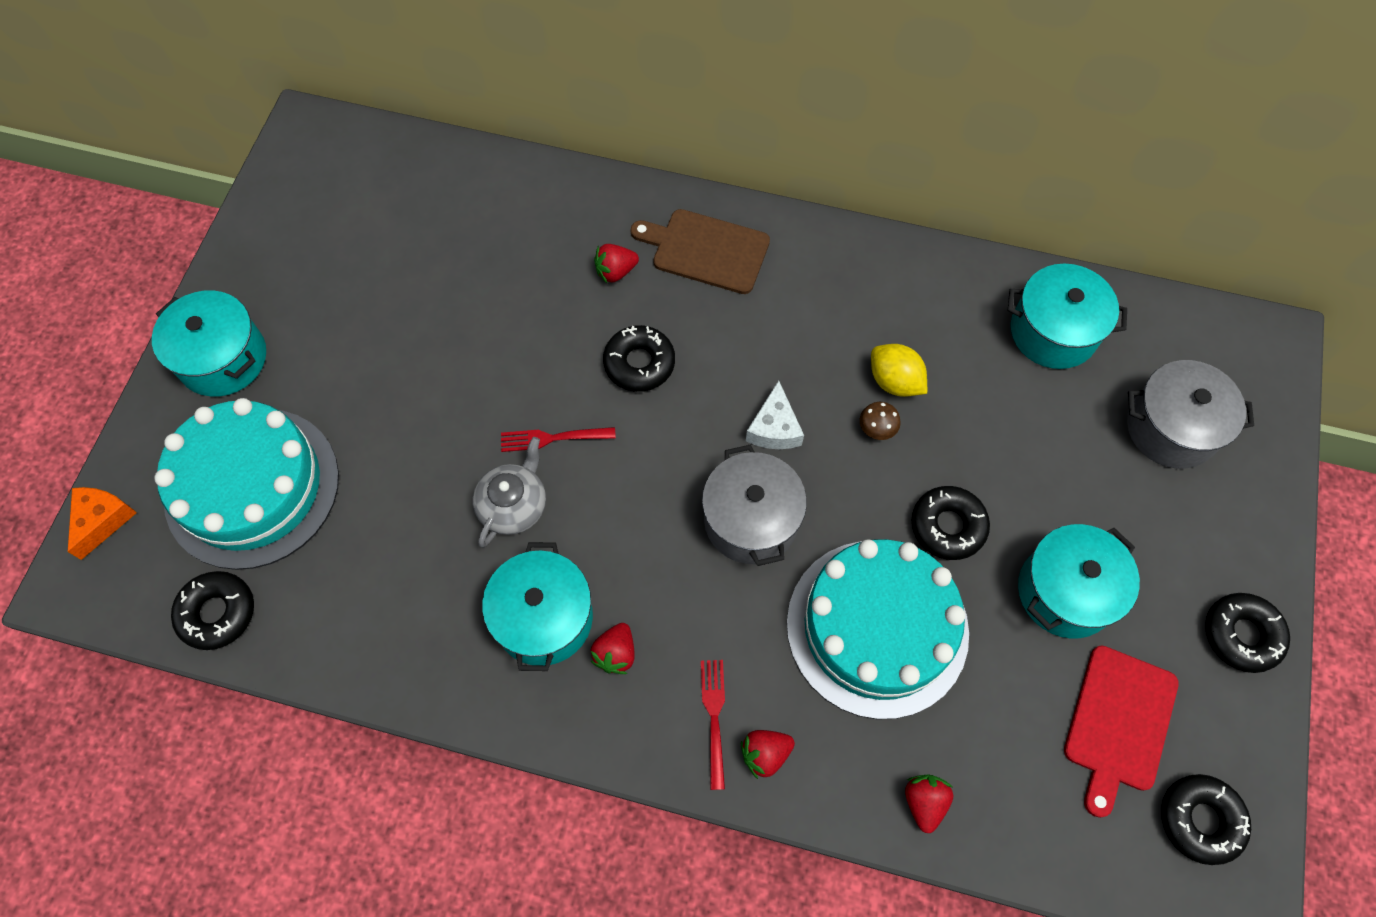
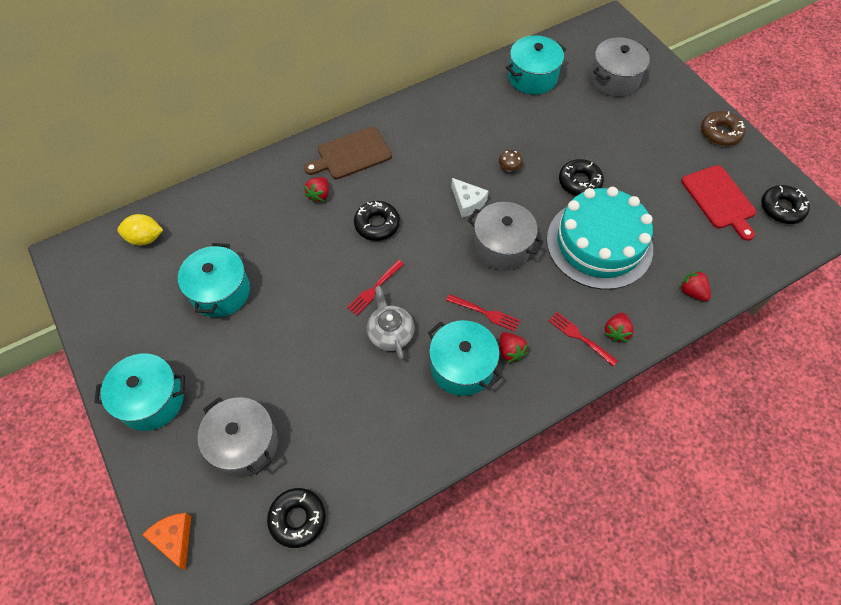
camera: 45 degrees left, 5 degrees down
(252, 487) = (244, 444): turquoise cake -> grey pot
(640, 581) = (485, 313): none -> red fork
(894, 381) = (494, 144): yellow lemon -> yellow lemon (145, 238)
(1065, 591) = (648, 169): turquoise pot -> turquoise pot (220, 292)
(1241, 635) = (720, 133): black donut -> brown donut

